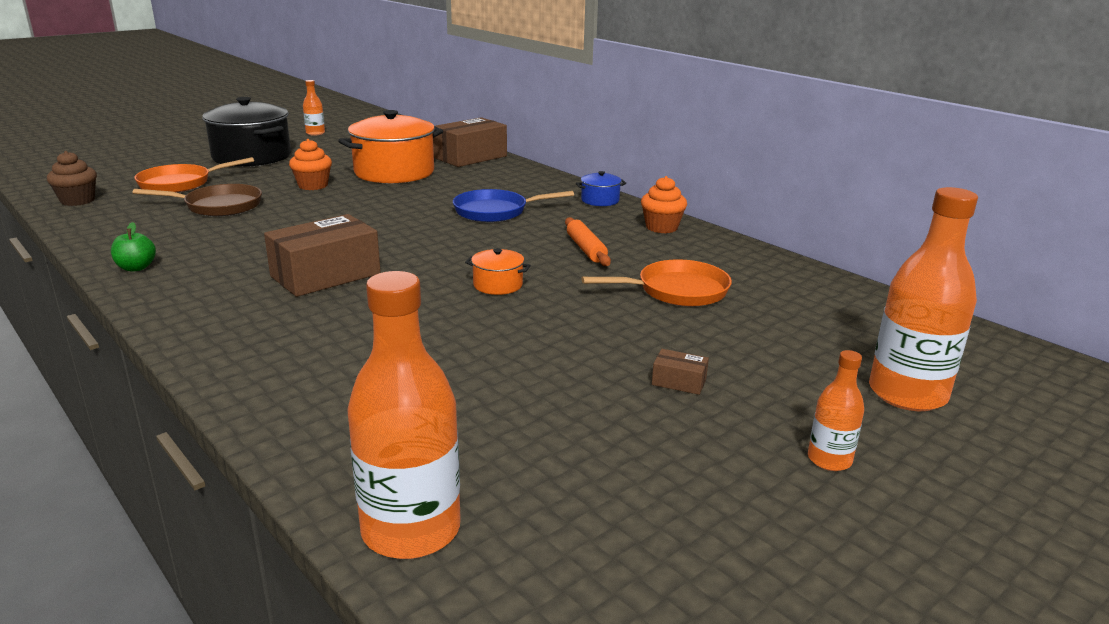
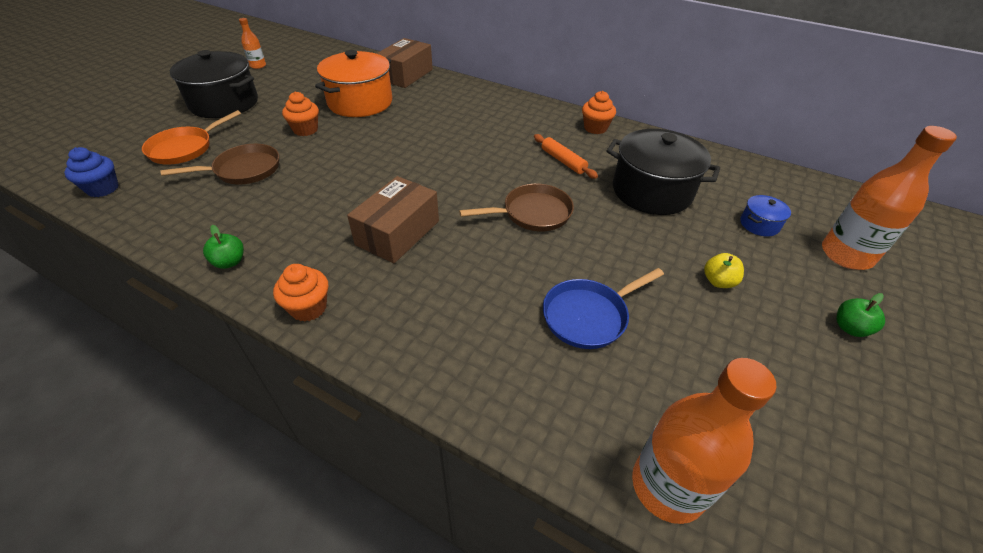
camera: 20 degrees left, 20 degrees up
(78, 201) = (103, 189): brown cupcake -> blue cupcake
(175, 312) = (308, 308): none -> orange cupcake
(495, 211) = (470, 133): blue pan -> blue pan (589, 316)
(498, 285) = (532, 213): orange pot -> brown pan
(600, 200) = (534, 107): blue pot -> blue pot (759, 224)
(676, 291) = (651, 191): orange pan -> black pot
(679, 382) = (718, 281): brown box -> yellow apple
(829, 460) = (850, 328): orange bottle -> green apple

